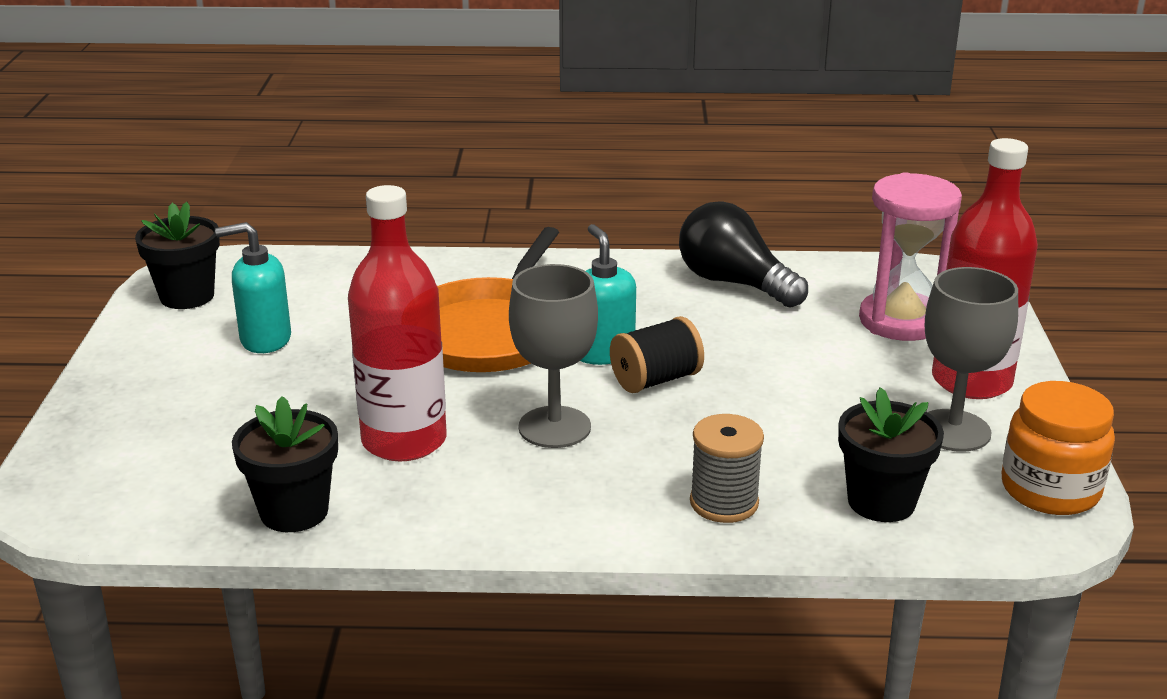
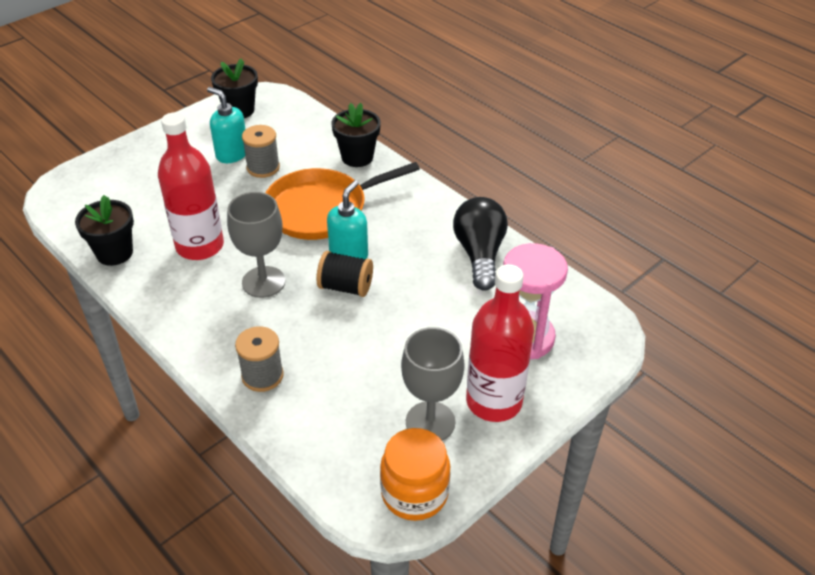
camera: 45 degrees right, 15 degrees up
(336, 332) = (263, 168): none -> grey spool
(881, 502) = (326, 431): black flower pot -> black flower pot (357, 157)

